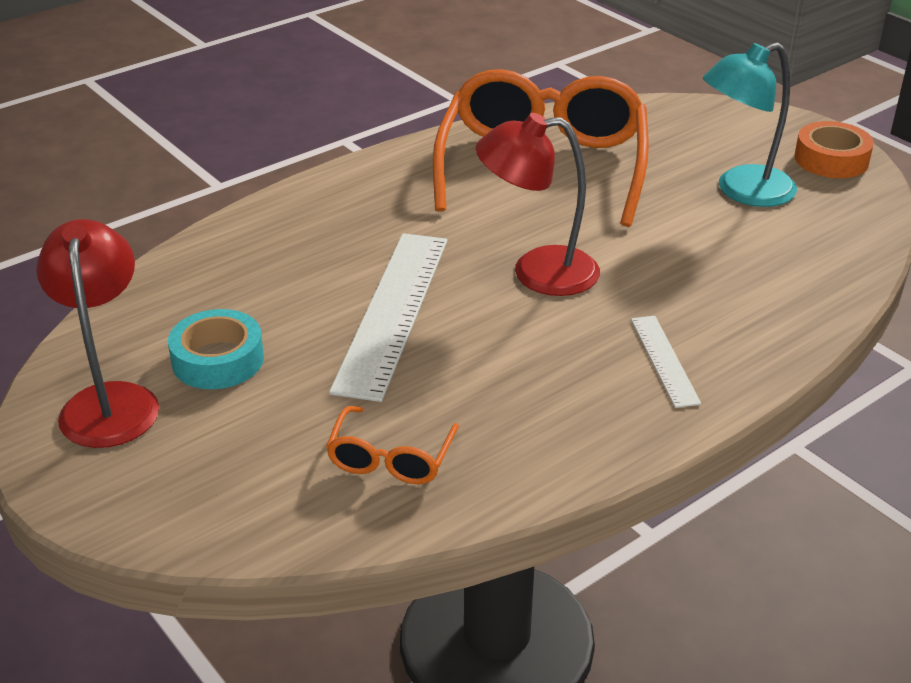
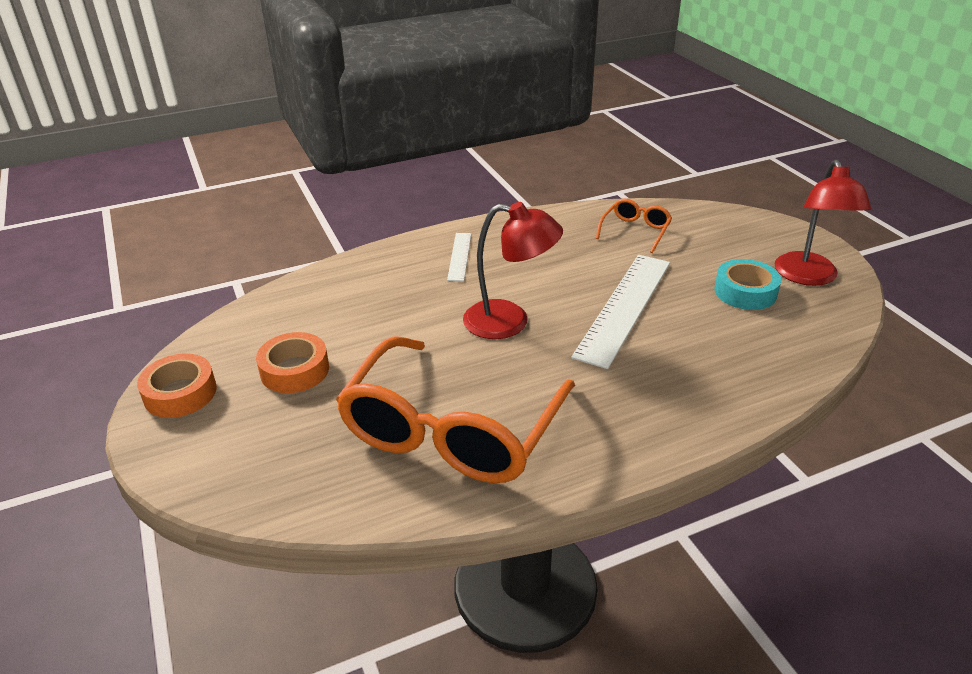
camera: 165 degrees left, 0 degrees up
(742, 191) = (295, 370): turquoise lamp -> orange tape

